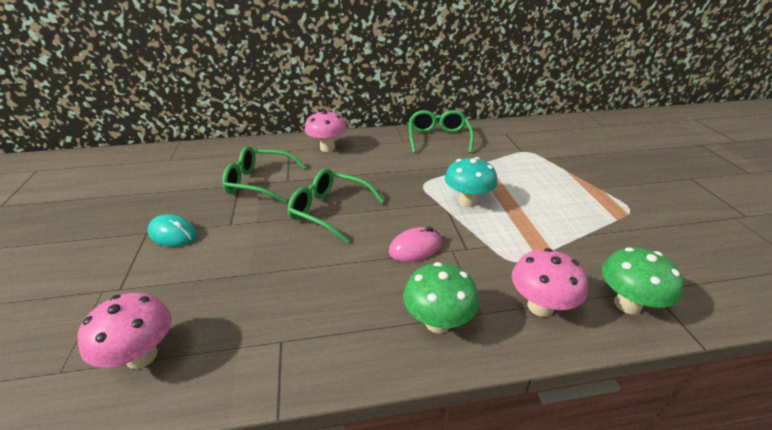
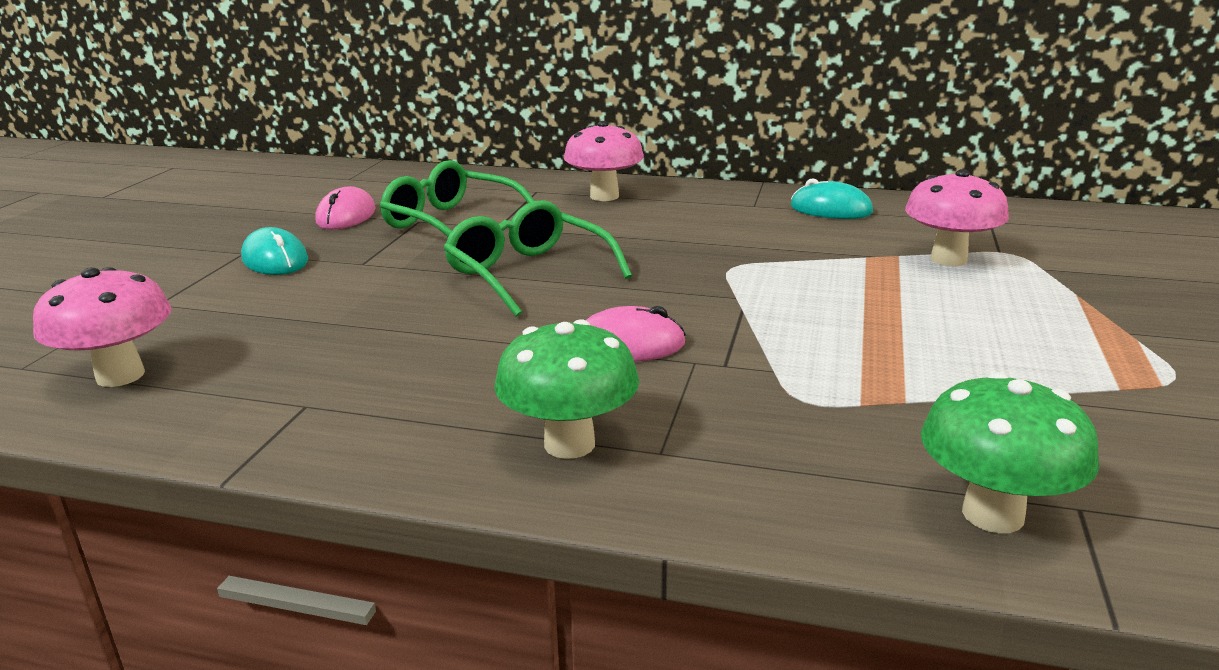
camera: 25 degrees right, 10 degrees down
(191, 189) = (346, 216): none -> pink mouse
(438, 138) = (831, 209): green glasses -> turquoise mouse
(467, 201) = (795, 303): turquoise mushroom -> none
(540, 306) = (789, 471): pink mushroom -> pink mushroom (948, 259)

